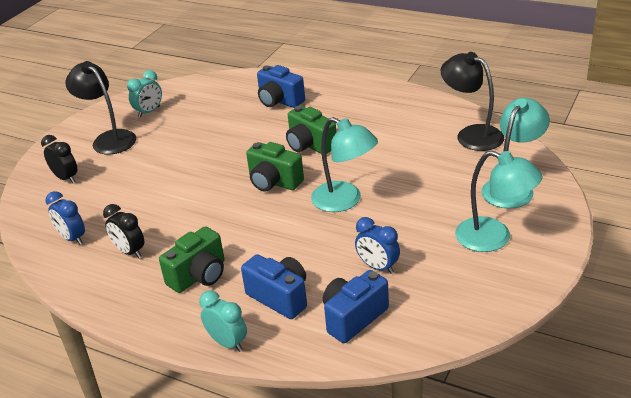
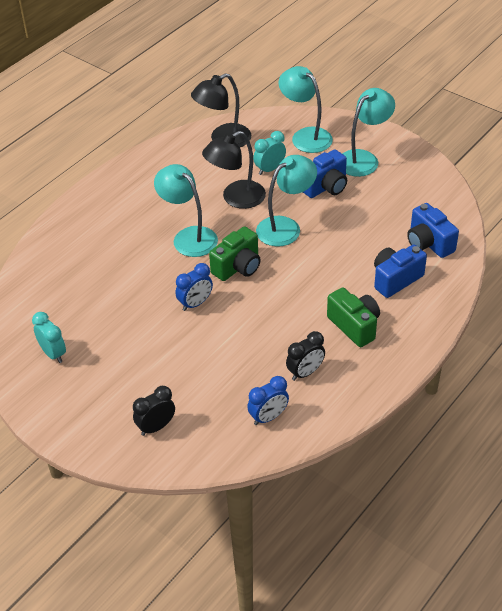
camera: 80 degrees left, 10 degrees up
(109, 139) = (93, 390): black lamp -> black lamp (236, 198)
(227, 343) = (439, 314): turquoise clock -> turquoise clock (269, 169)
(279, 101) = (94, 248): blue camera -> blue camera (325, 187)
(310, 145) = (188, 237): green camera -> turquoise lamp
(378, 267) = (376, 222): blue clock -> blue clock (195, 303)

